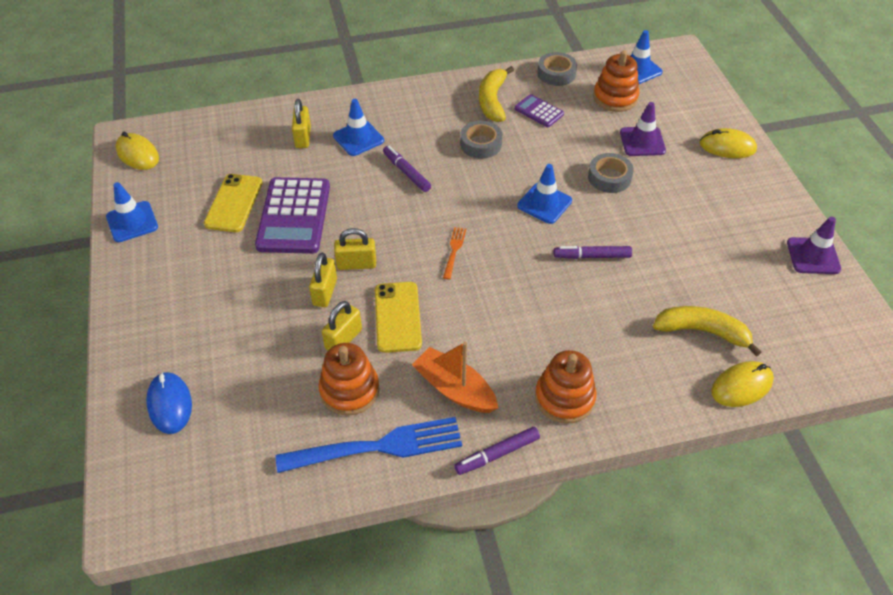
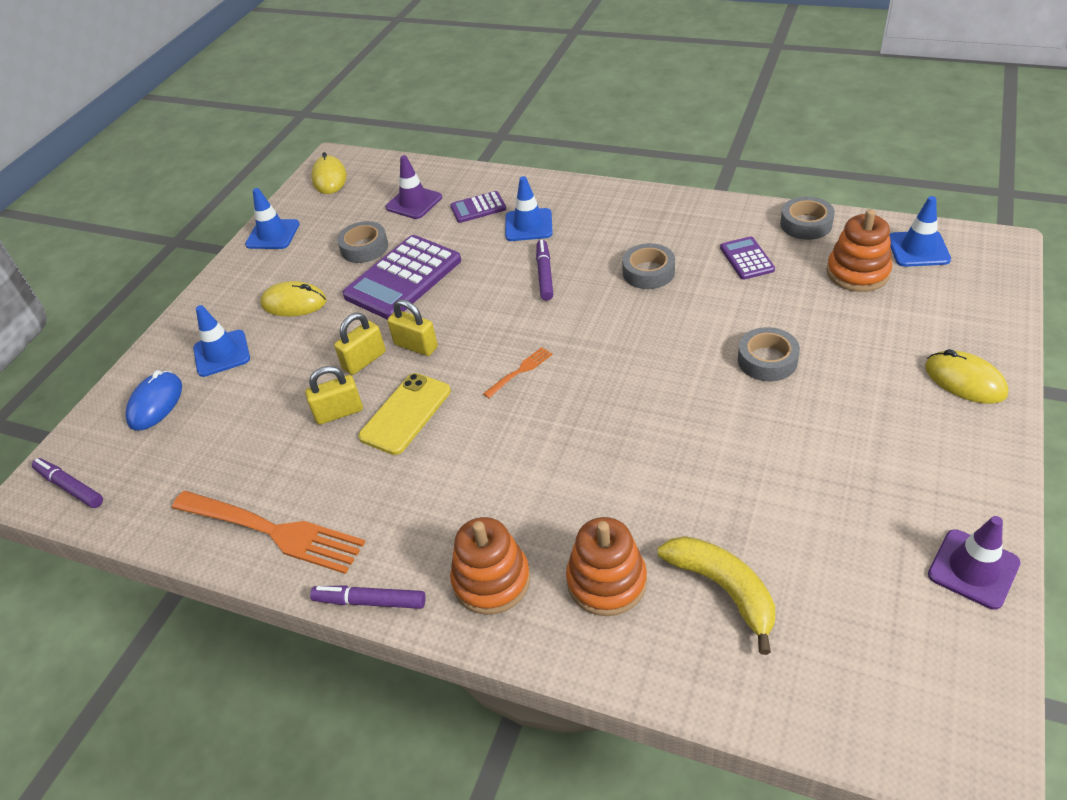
camera: 40 degrees right, 5 degrees down
(234, 203) = (364, 248): yellow phone -> grey tape
(303, 137) = (478, 208): yellow padlock -> purple calculator
(349, 390) = (299, 463): orange stacking toy -> orange stacking toy (606, 581)
(376, 447) = (271, 531): blue fork -> orange fork
(454, 389) = (392, 512): orange boat -> none
(492, 101) = (703, 231): yellow banana -> none
(544, 203) = (662, 360): blue traffic cone -> blue traffic cone (222, 353)
(592, 256) = (665, 440): purple marker -> purple marker (70, 487)
(642, 141) = (848, 334): purple traffic cone -> purple traffic cone (414, 202)
(741, 386) = (715, 682): yellow mouse -> yellow mouse (294, 303)

